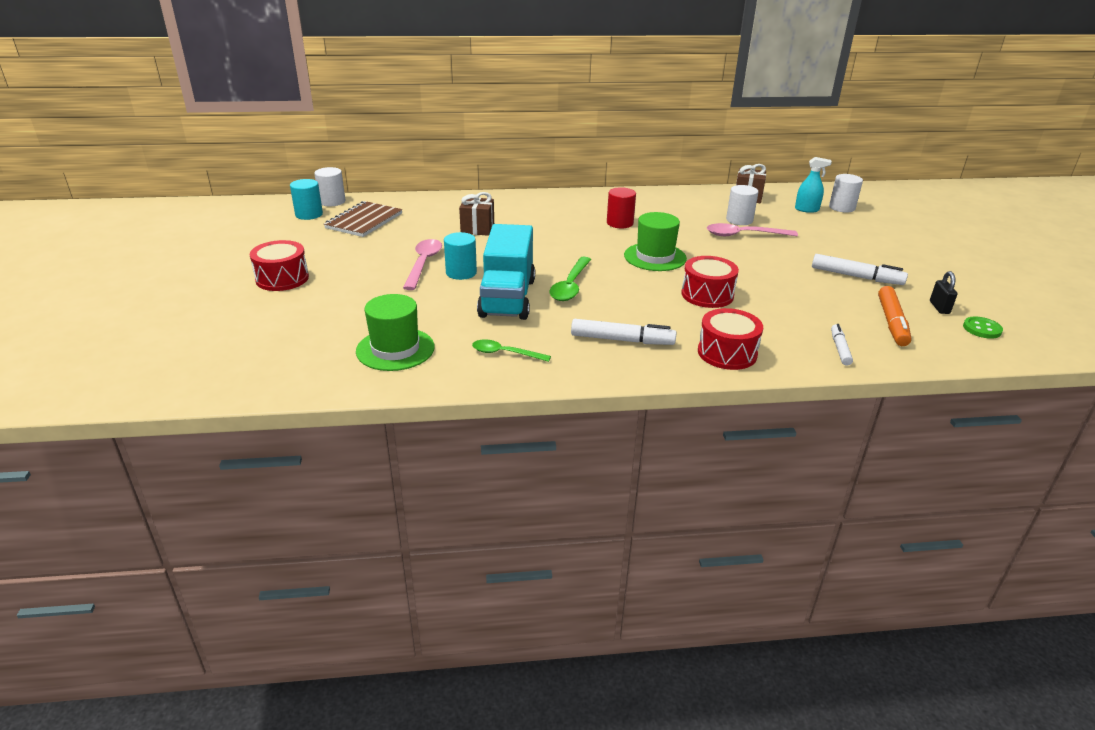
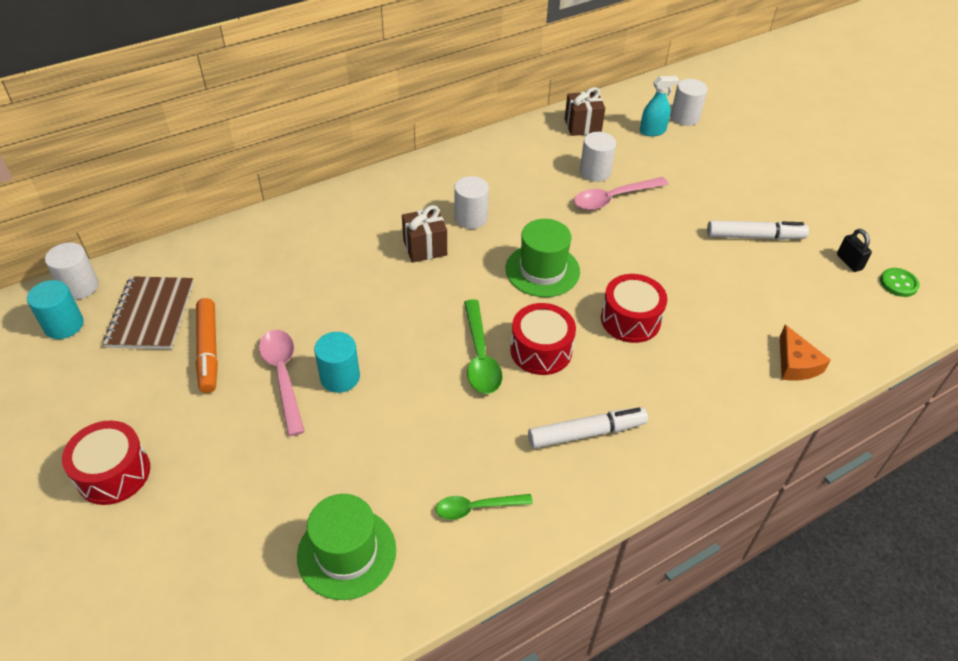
camera: 25 degrees left, 15 degrees up
(477, 229) = (310, 283): brown gift -> brown gift (425, 248)
(507, 298) = (422, 405): turquoise truck -> none
(620, 223) = (471, 218): red cylinder -> white cylinder
(727, 353) = (699, 413): red drum -> red drum (541, 350)
(839, 349) = (796, 363): white marker -> orange cheese
(892, 322) = (821, 302): orange marker -> orange marker (208, 350)

